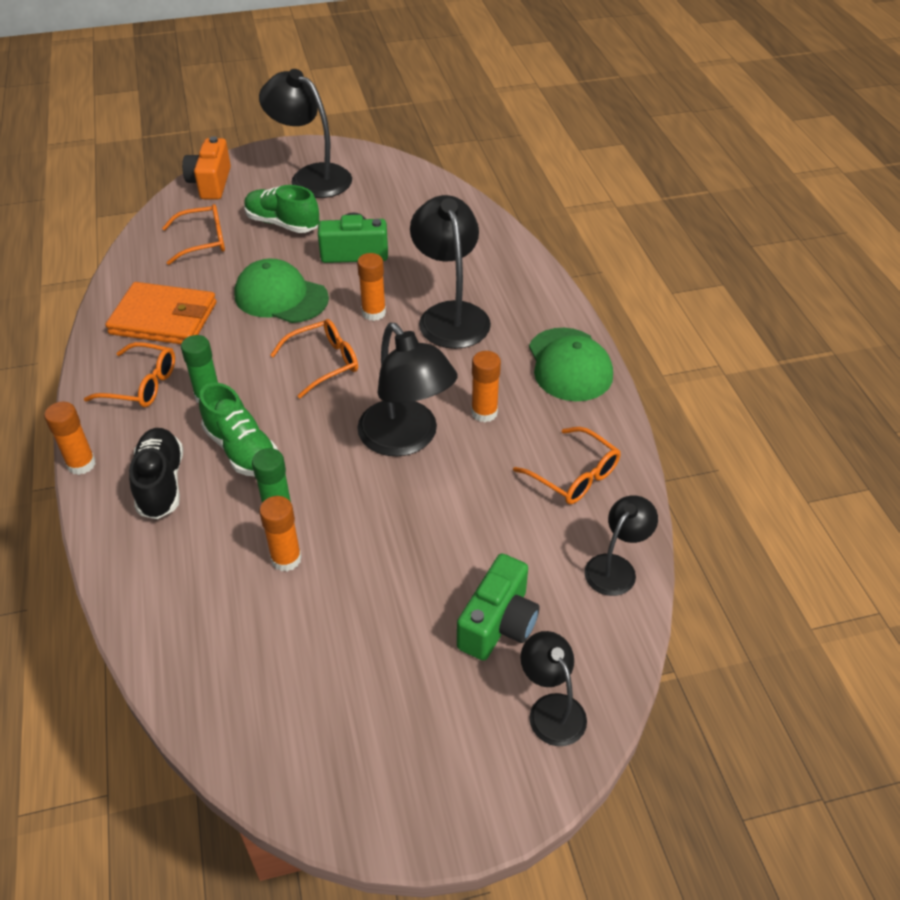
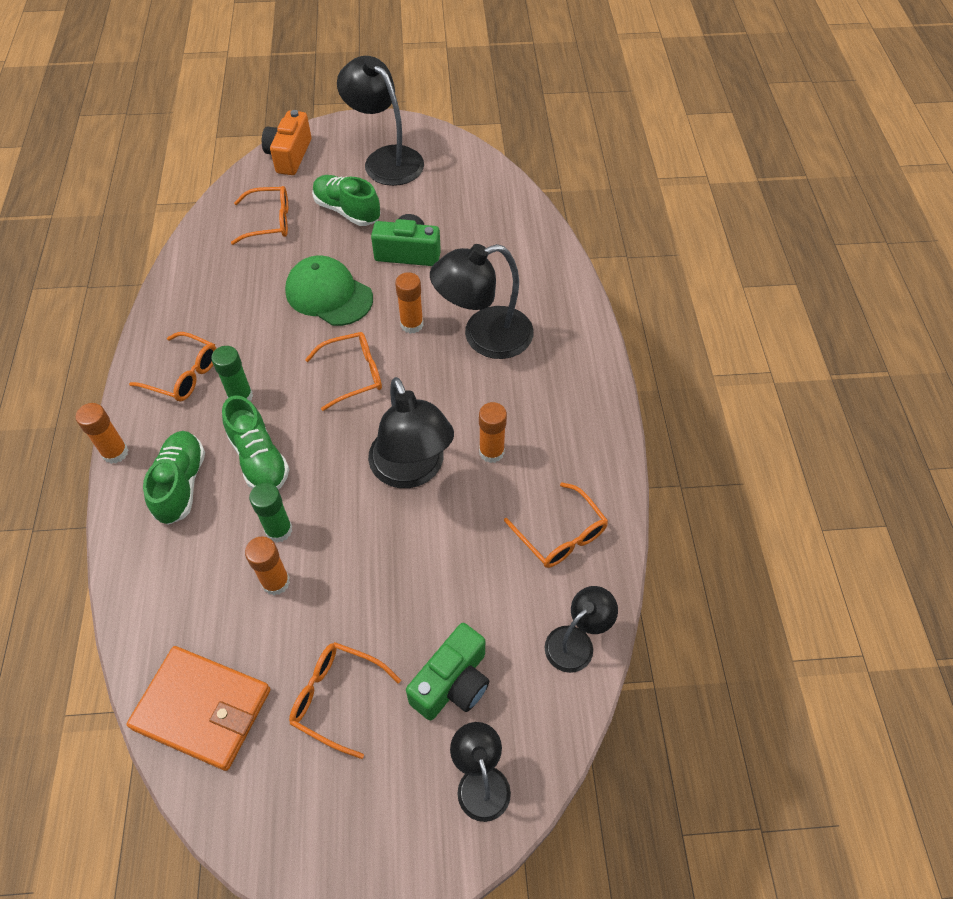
camera: 10 degrees right, 10 degrees up
(161, 484) = (181, 484): black shoe -> green shoe
(164, 318) = (217, 304): orange wallet -> orange wallet (202, 709)
(378, 656) = (336, 698): none -> orange glasses
(450, 315) = (484, 337): black lamp -> black lamp turned 105 degrees counterclockwise
(569, 365) = (586, 410): green cap -> none

